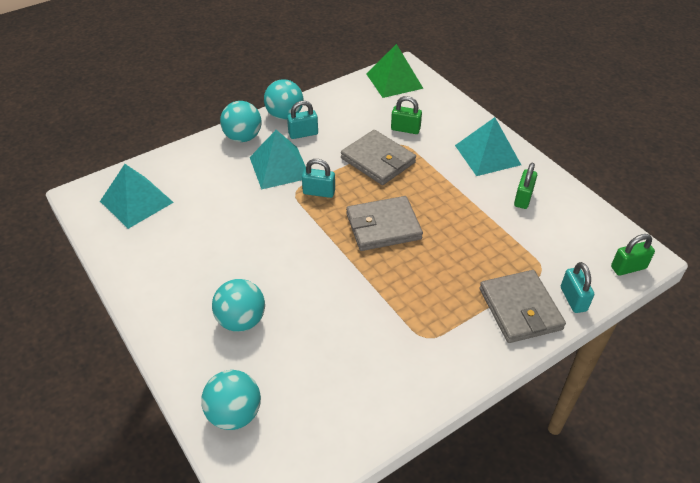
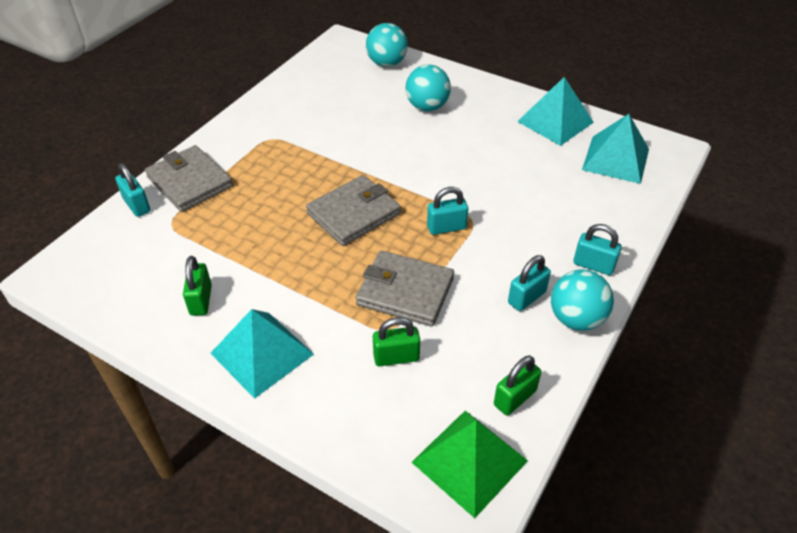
camera: 155 degrees right, 0 degrees up
(243, 137) = (593, 265): turquoise ball -> turquoise padlock
(279, 167) = (514, 241): turquoise pyramid -> turquoise pyramid (555, 121)
(628, 267) = (73, 254): green padlock -> green padlock (515, 398)

